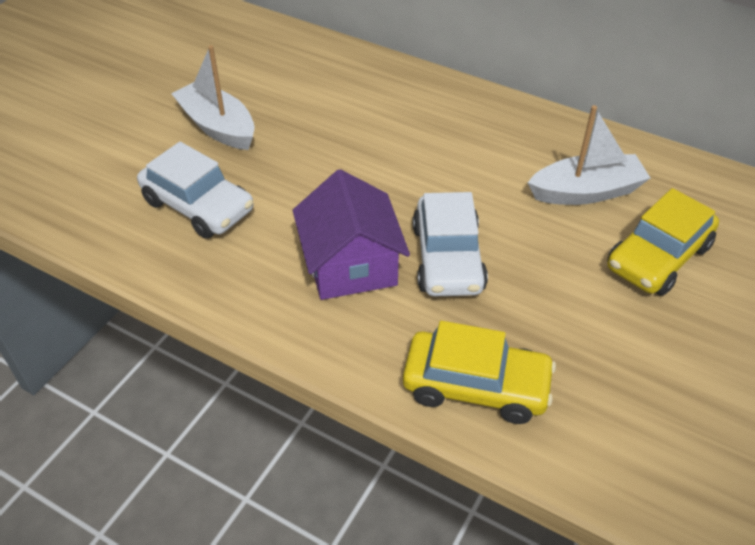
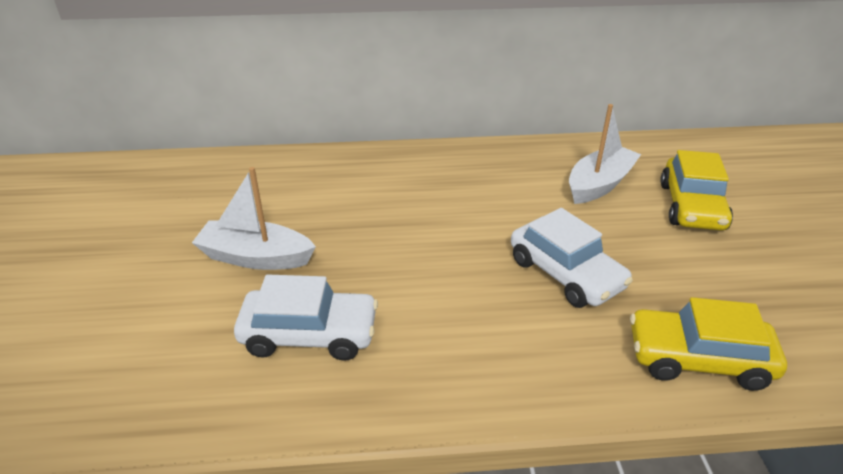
camera: 35 degrees left, 10 degrees down
(351, 265) = (501, 316): purple house -> none
(476, 386) = (698, 359): yellow car -> yellow car turned 150 degrees counterclockwise

